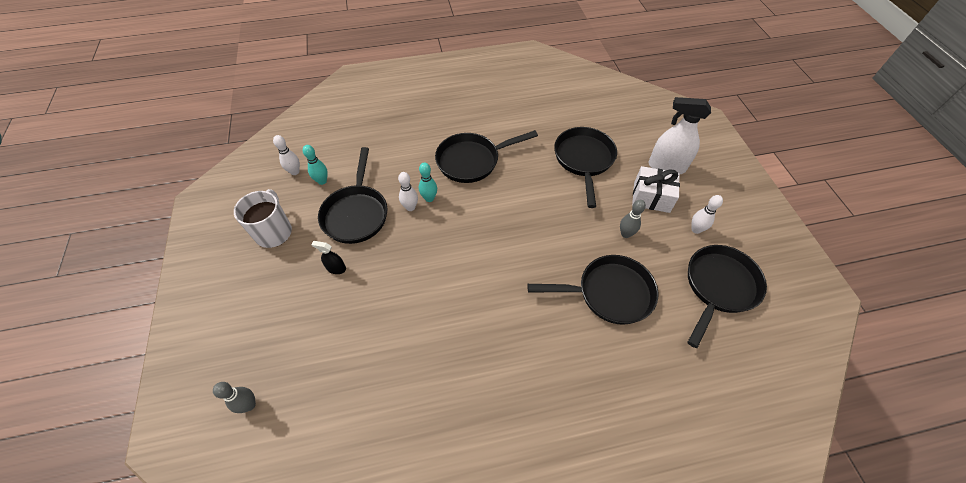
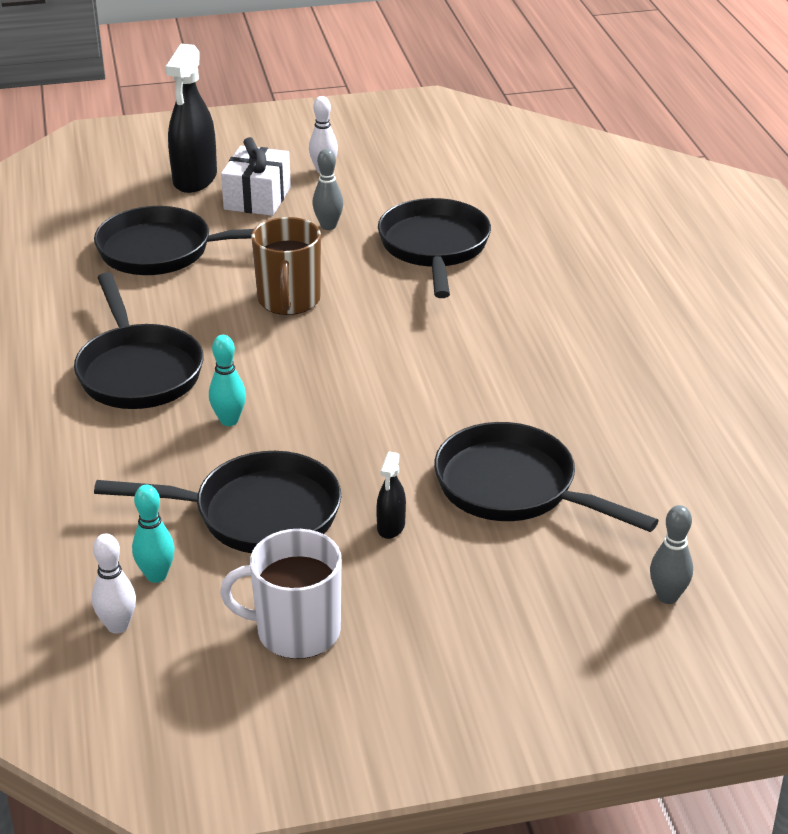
camera: 90 degrees left, 20 degrees down
(410, 207) = (249, 443): white bowling pin -> none
(539, 217) = (289, 300): none -> brown mug
(666, 167) = (195, 179): white spray bottle -> black spray bottle
(718, 287) = (421, 167): black pan -> black pan (513, 487)

